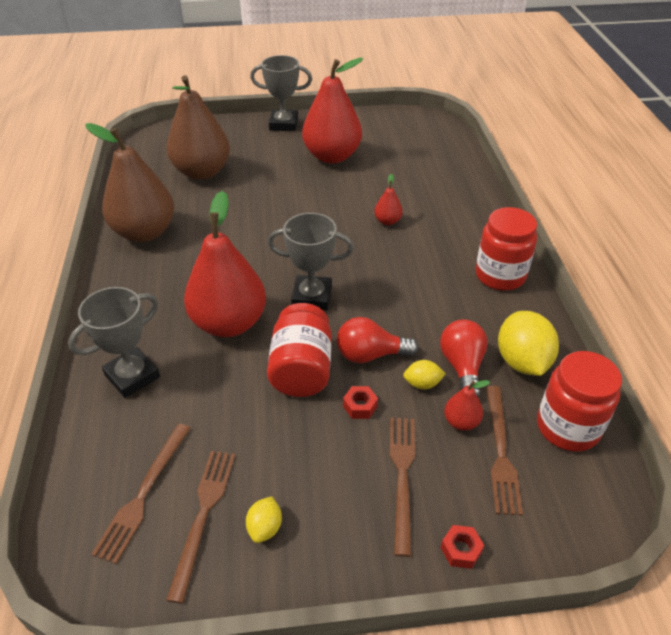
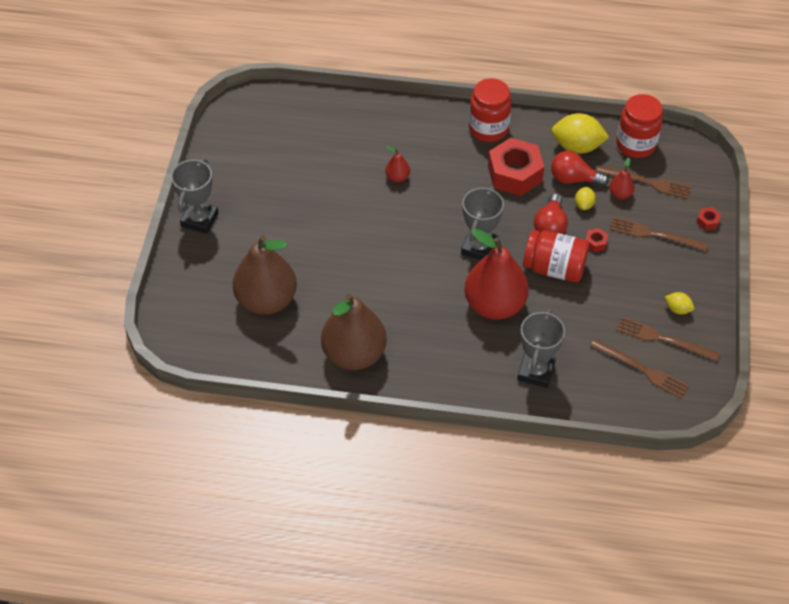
camera: 75 degrees left, 10 degrees up
(132, 376) = (536, 371): grey trophy -> grey trophy turned 45 degrees clockwise
(332, 156) = (279, 193): red pear -> none
(441, 309) = (514, 174): none -> red nut

